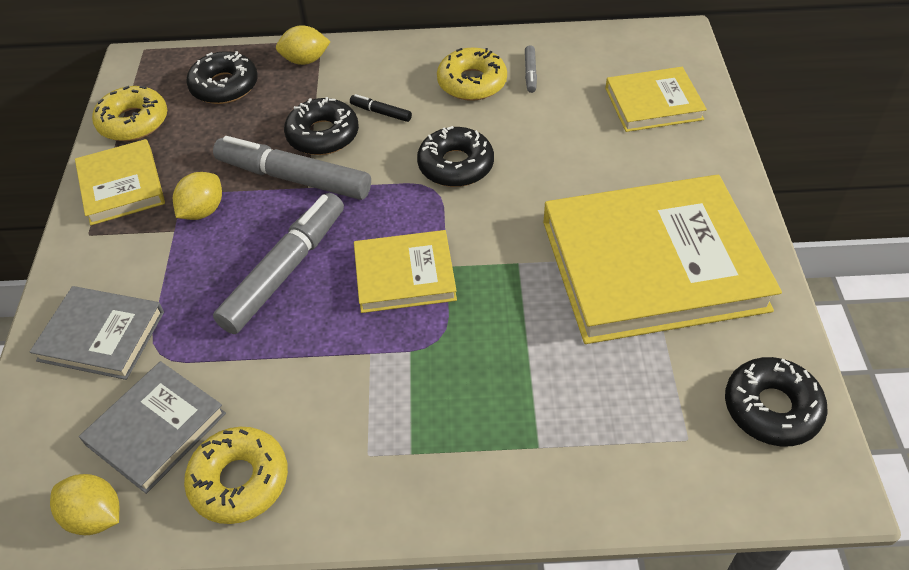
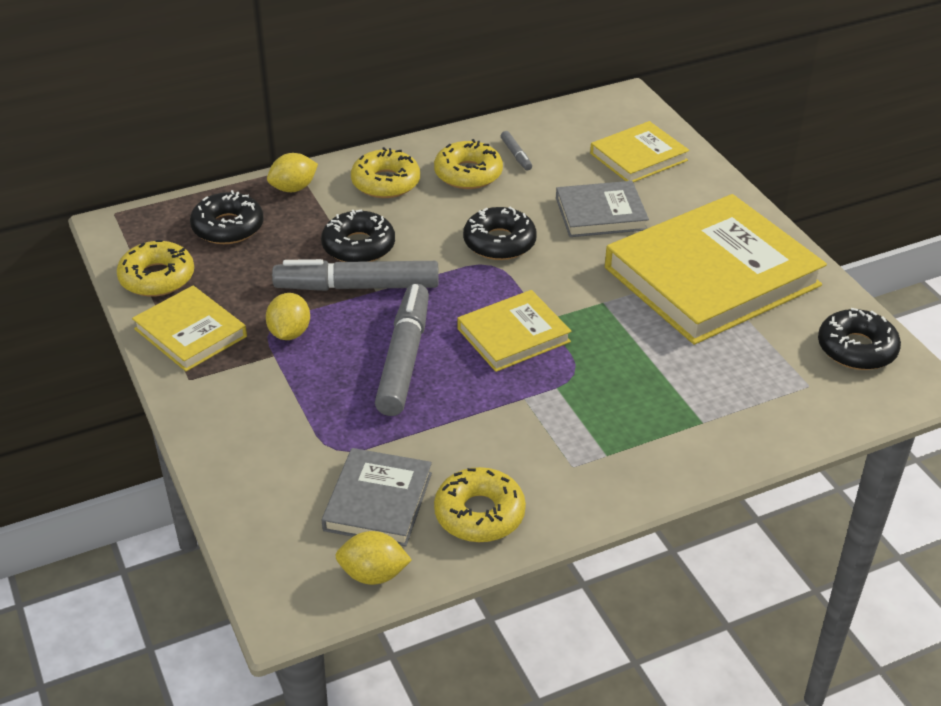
camera: 25 degrees left, 10 degrees down
(101, 336) = (270, 451): grey book -> grey book (601, 214)
(381, 112) = (400, 216): black marker -> none
(390, 74) = (385, 182): none -> yellow donut

